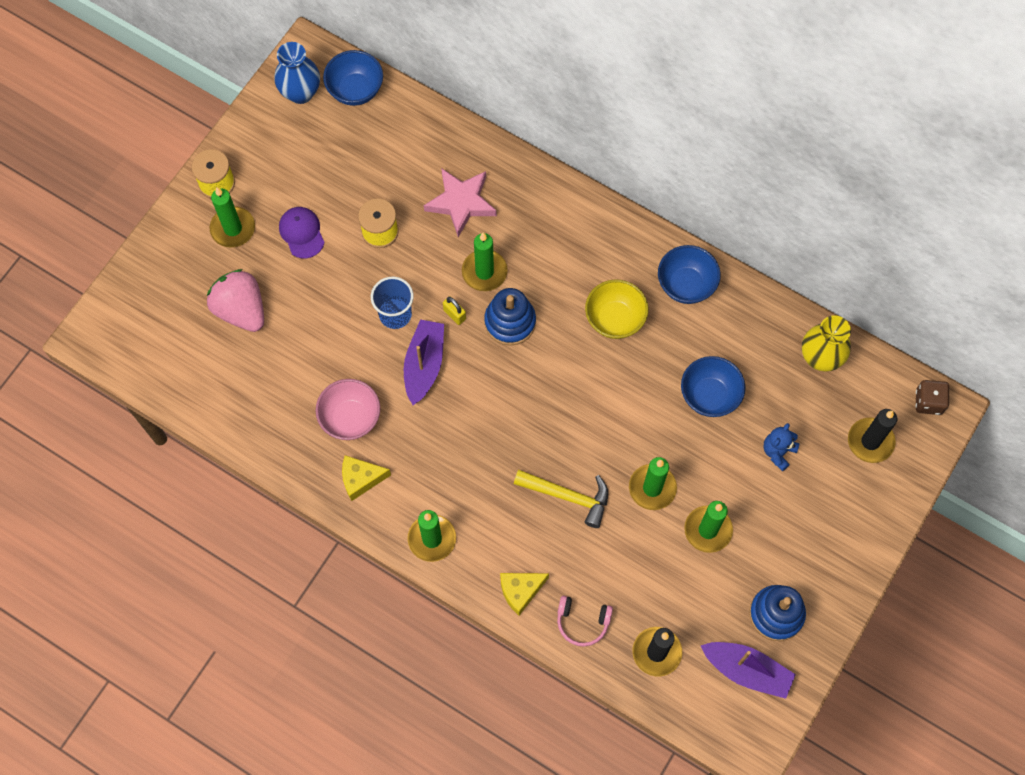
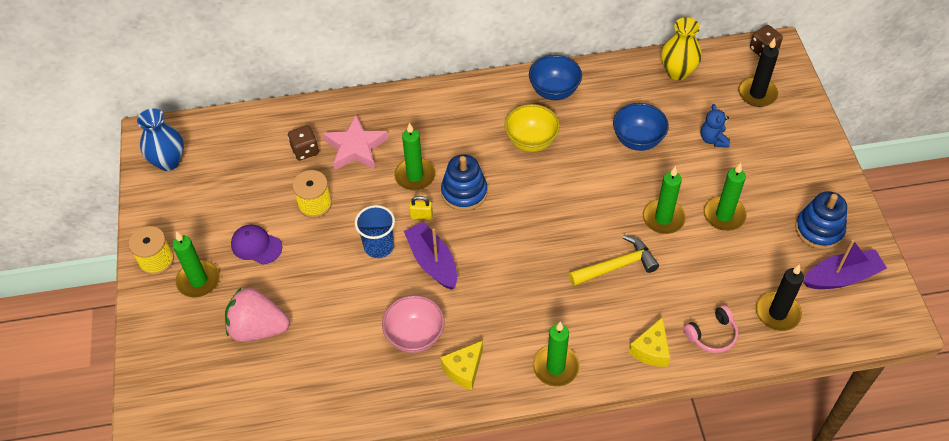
camera: 40 degrees left, 15 degrees down
(355, 90) = (210, 133): blue bowl -> none
(417, 171) = (305, 150): none -> brown dice

